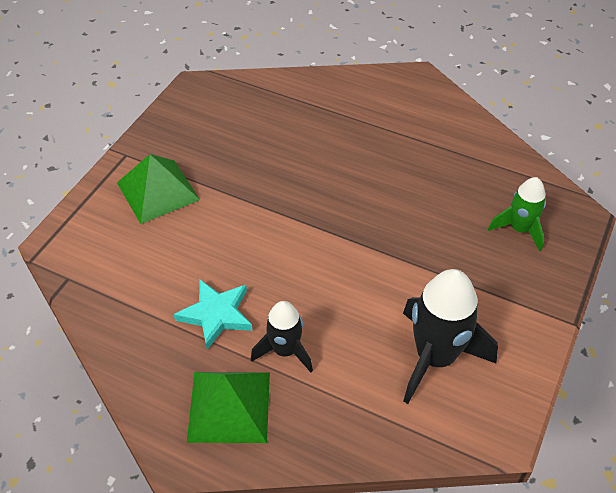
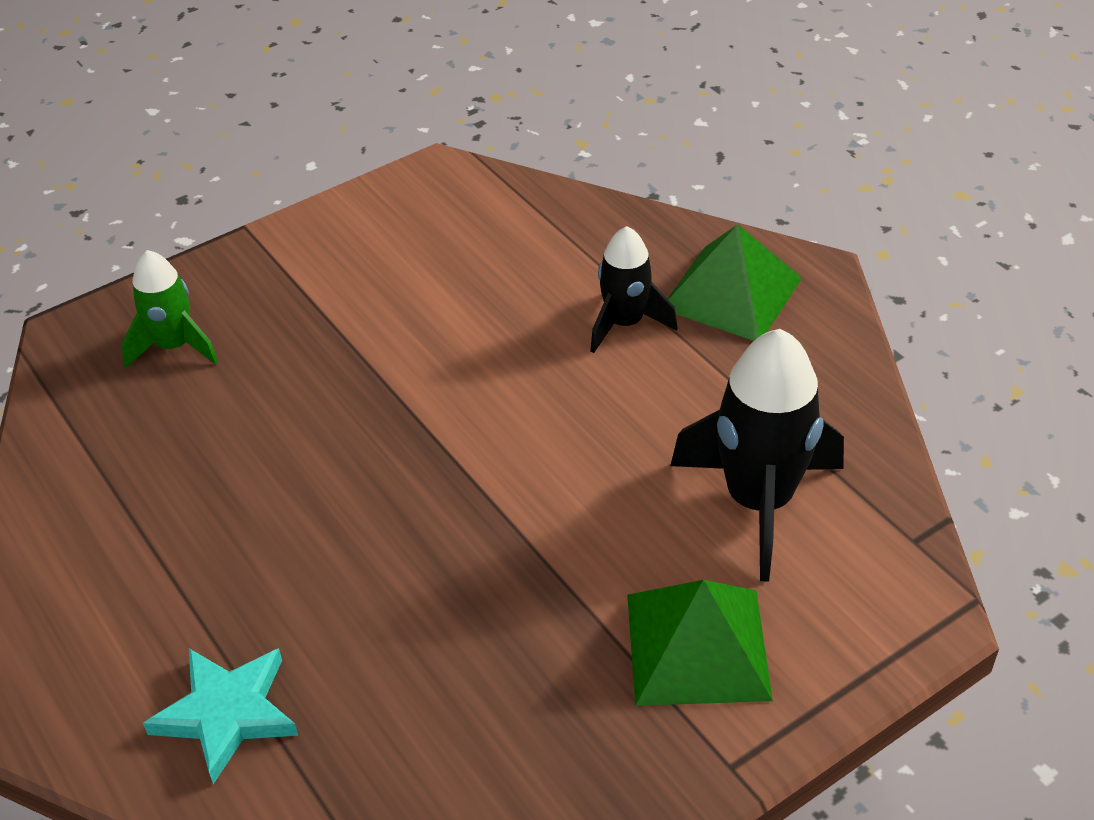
camera: 150 degrees left, 5 degrees down
(216, 315) = (695, 398): turquoise star -> turquoise star (227, 714)
(435, 357) = (442, 252): black rocket -> black rocket (759, 501)

